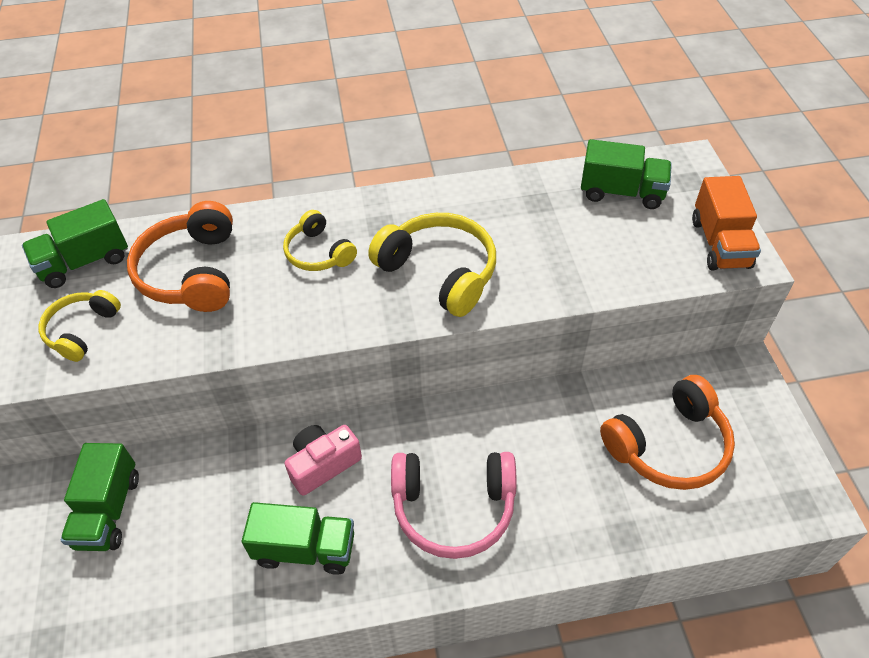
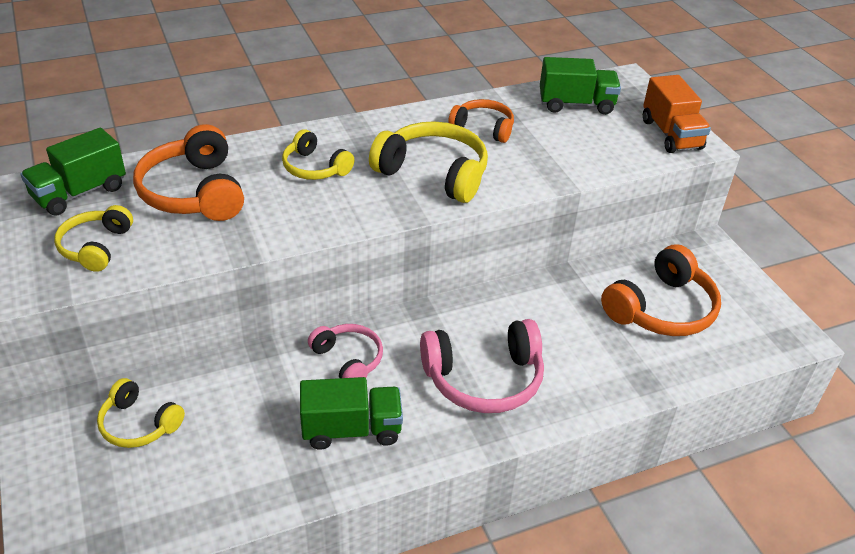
camera: 15 degrees left, 10 degrees down
(108, 511) = (139, 424): green truck -> yellow headphones
(323, 464) = (348, 360): pink camera -> pink headphones
(509, 216) = (483, 128): none -> orange headphones

